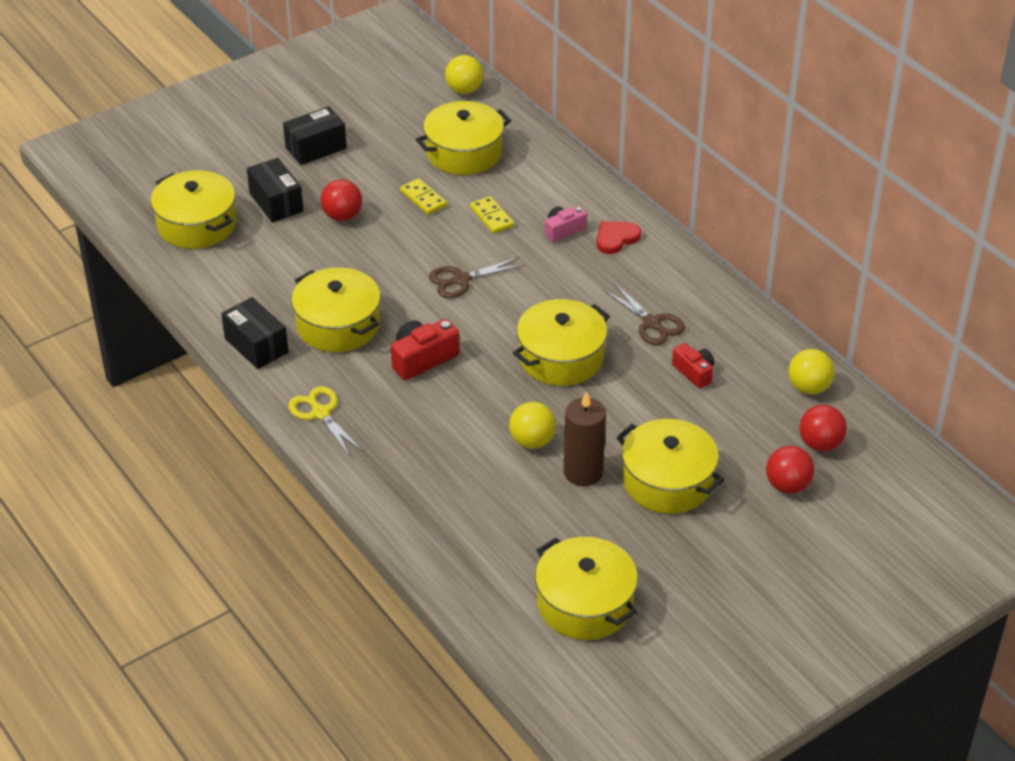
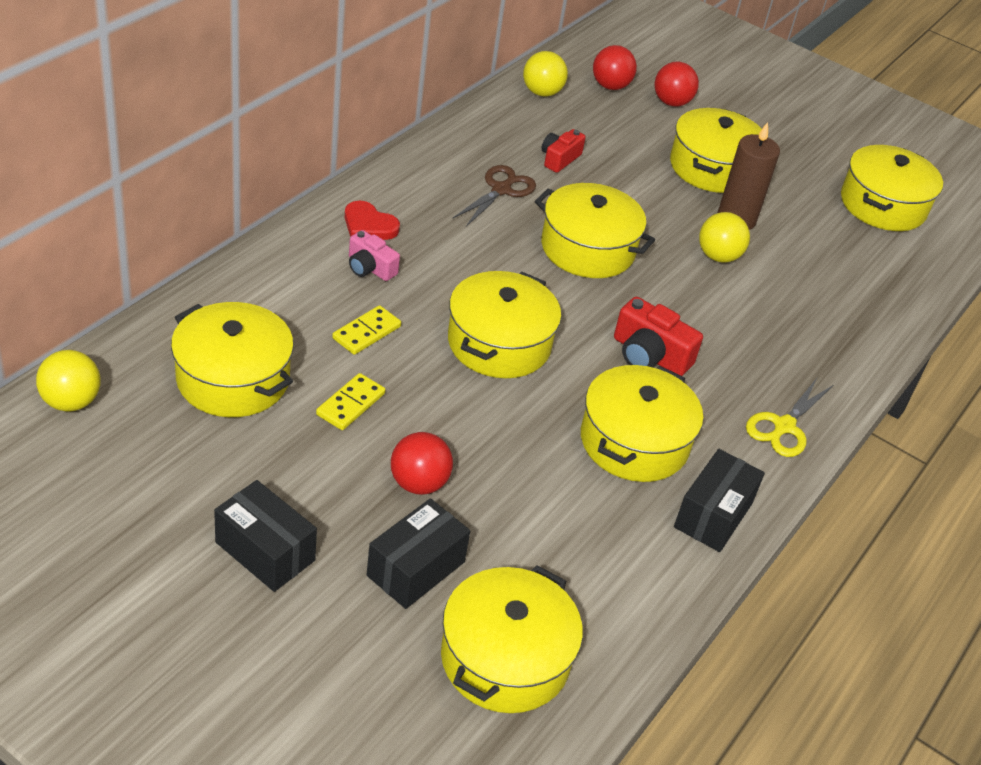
camera: 115 degrees left, 0 degrees up
(461, 280) = (499, 343): brown scissors -> yellow pot

